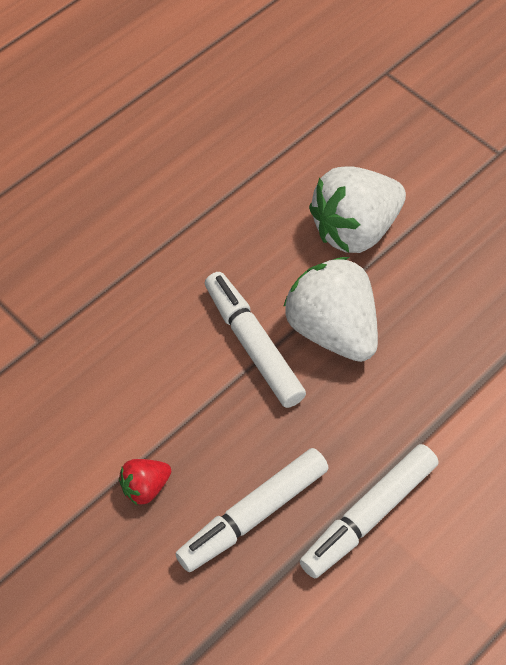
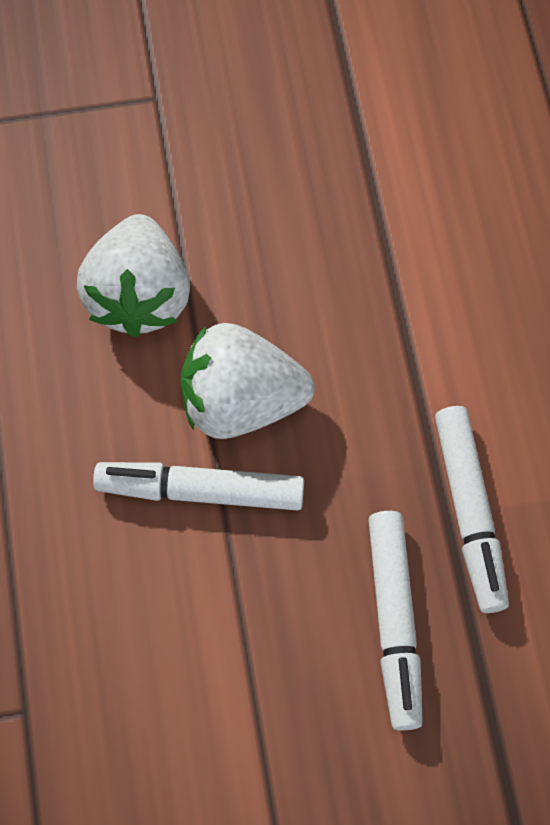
camera: 55 degrees left, 10 degrees up
(145, 487) = (289, 710): red strawberry -> none

